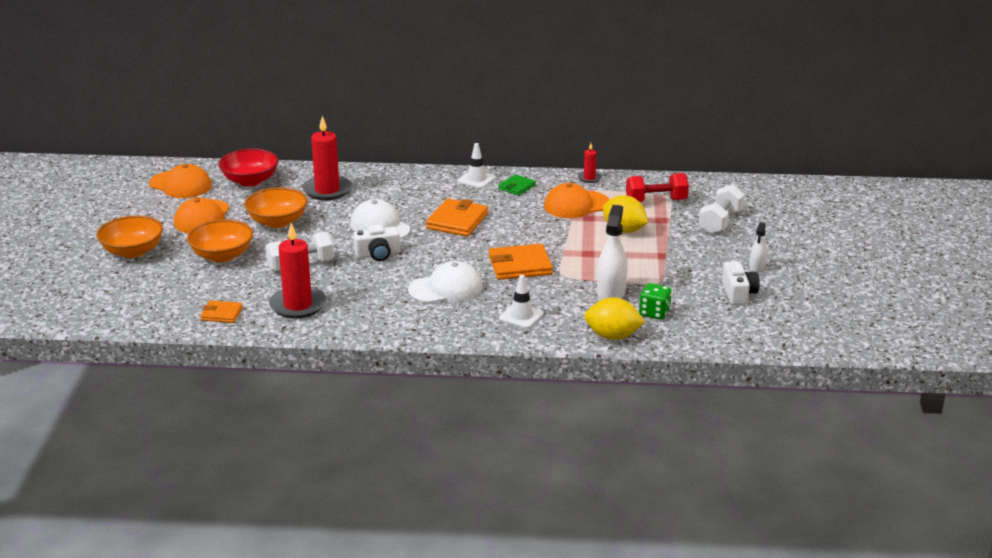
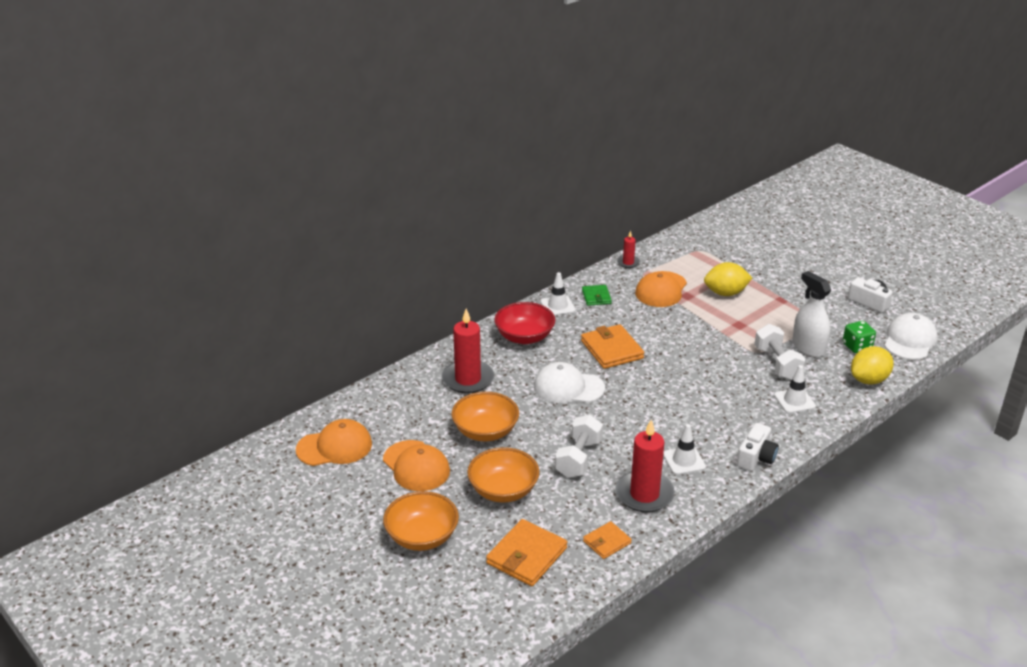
camera: 45 degrees left, 5 degrees up
(250, 181) = (388, 407): red bowl -> red bowl (524, 337)
(363, 303) = (684, 461): none -> white traffic cone
(378, 254) = (613, 412): white camera -> white camera (756, 457)
(446, 288) = (710, 410): white cap -> white cap (910, 340)
(520, 265) = (719, 361): orange wallet -> orange wallet (526, 556)
(656, 201) = (701, 258): red dumbbell -> none
(720, 222) = (765, 254): white dumbbell -> white dumbbell (777, 363)
(757, 267) = (843, 276): white spray bottle -> none

